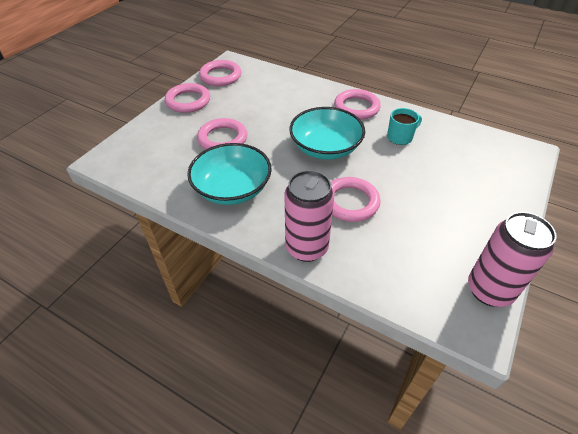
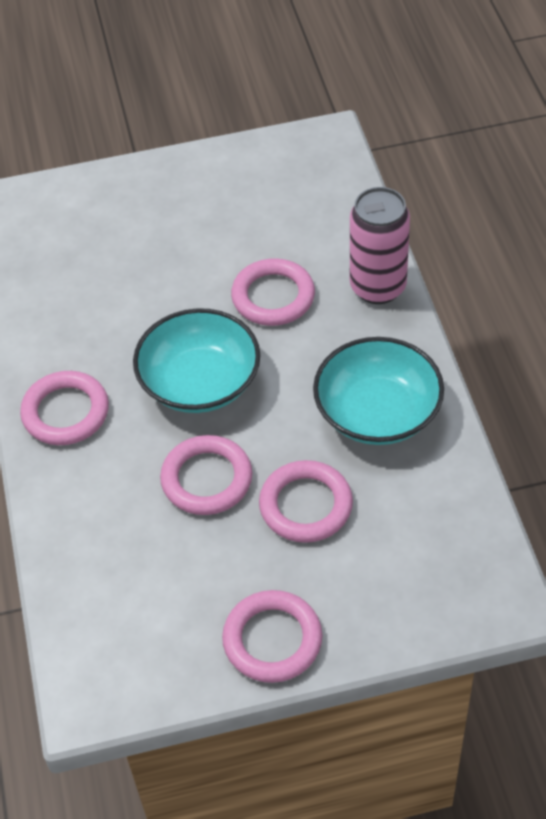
camera: 130 degrees left, 5 degrees up
(220, 76) = (154, 667): pink ring -> pink ring (207, 479)
(400, 137) = (94, 325): turquoise mug -> none
(489, 290) = (275, 148): pink can -> none

